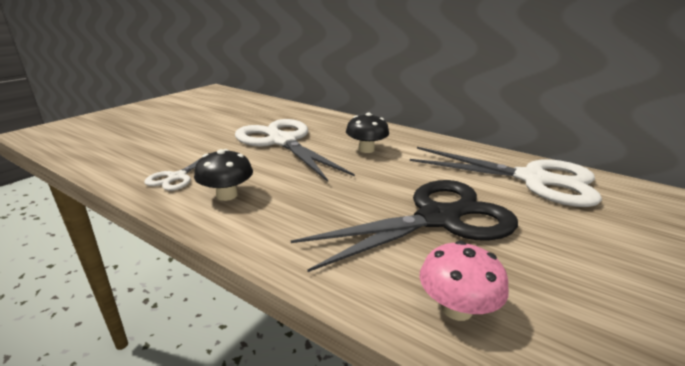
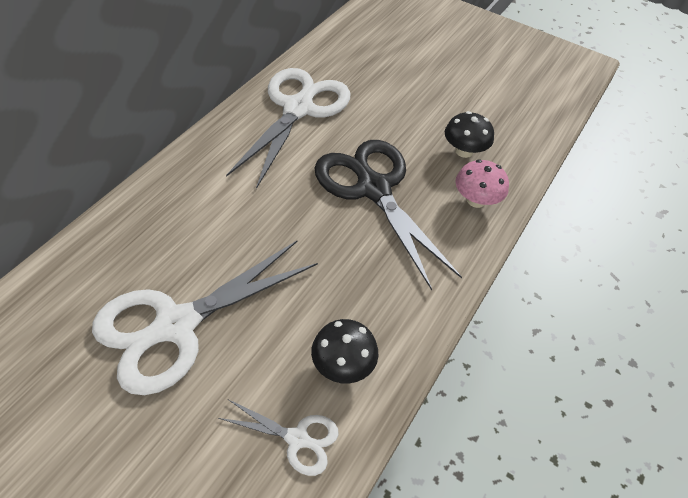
camera: 95 degrees left, 25 degrees up
(366, 149) = (215, 227): black mushroom -> black mushroom (464, 151)

